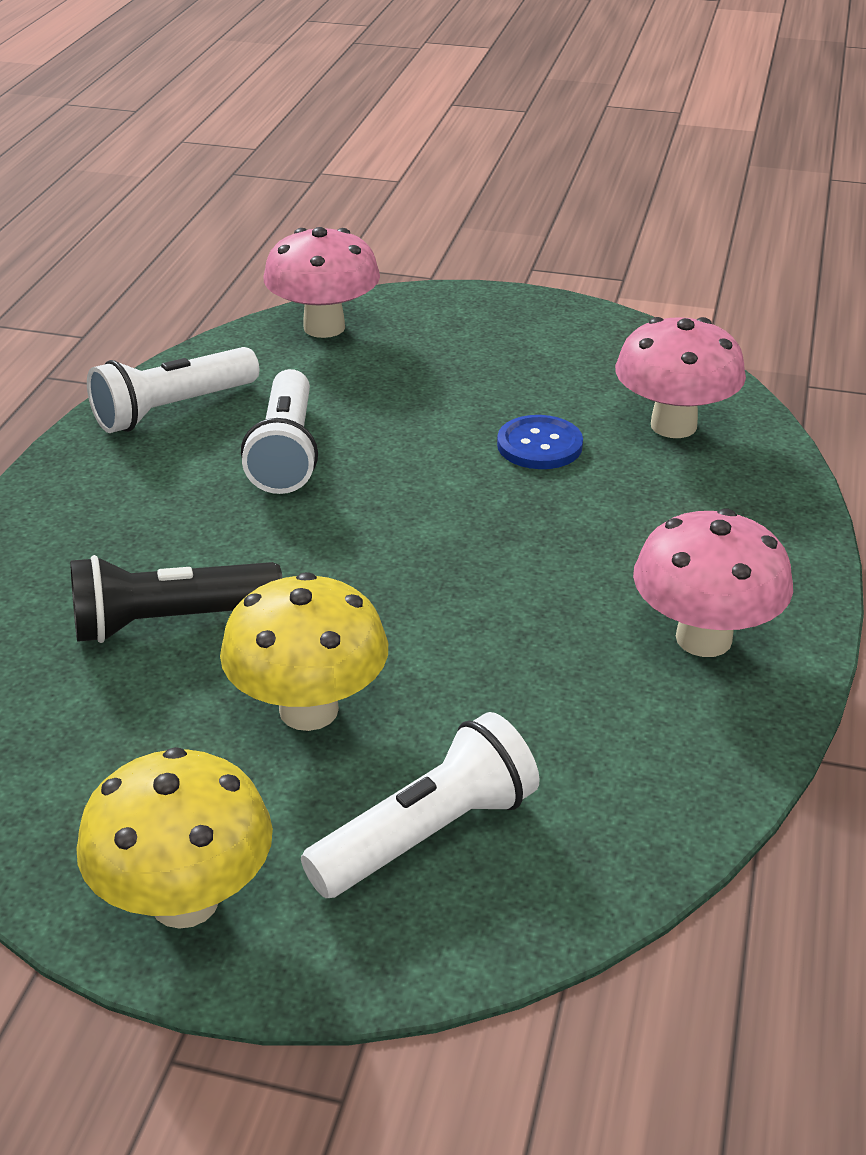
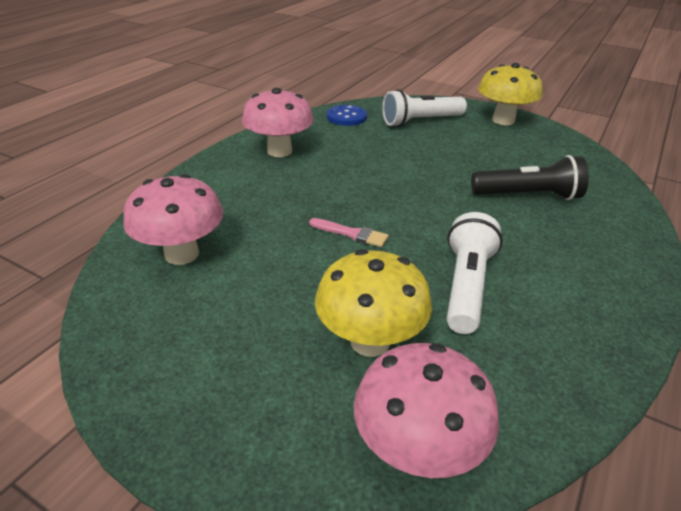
camera: 165 degrees left, 0 degrees up
(172, 409) = (567, 351): white flashlight -> none
(308, 710) = (459, 155): yellow mushroom -> yellow mushroom (370, 341)
(464, 492) = (351, 234): none -> pink brush
(539, 445) = (284, 257): blue button -> blue button (346, 117)

